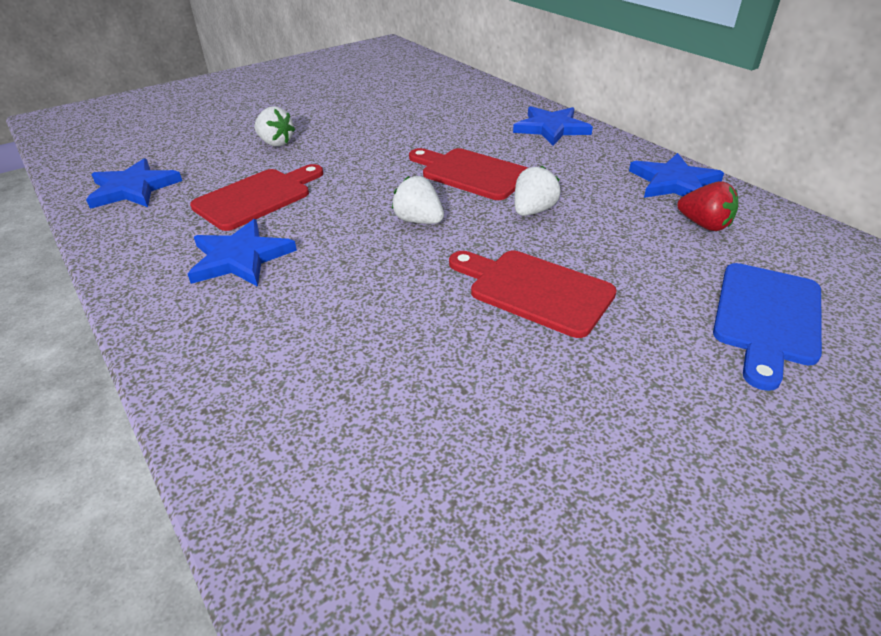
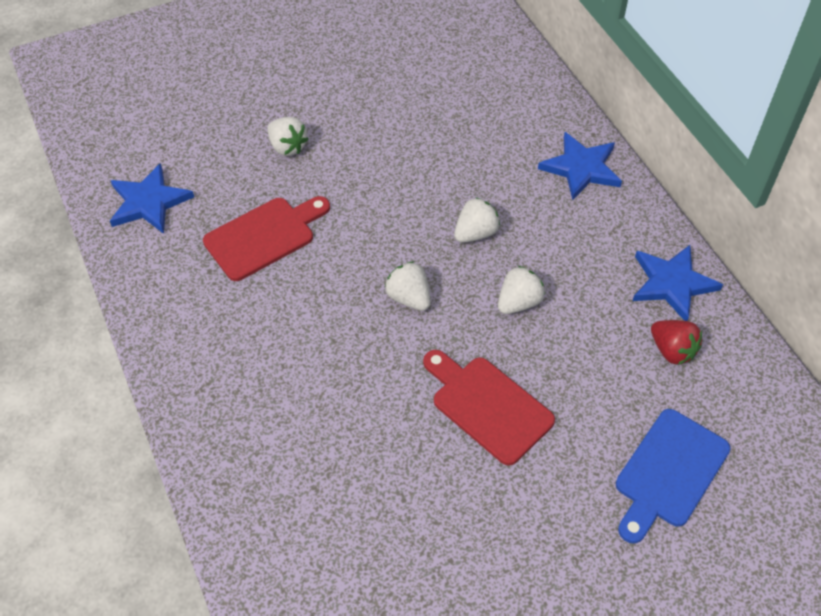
camera: 10 degrees right, 15 degrees up
(240, 258) = (245, 320): blue star -> none
(471, 173) = (475, 233): red cutting board -> white strawberry

